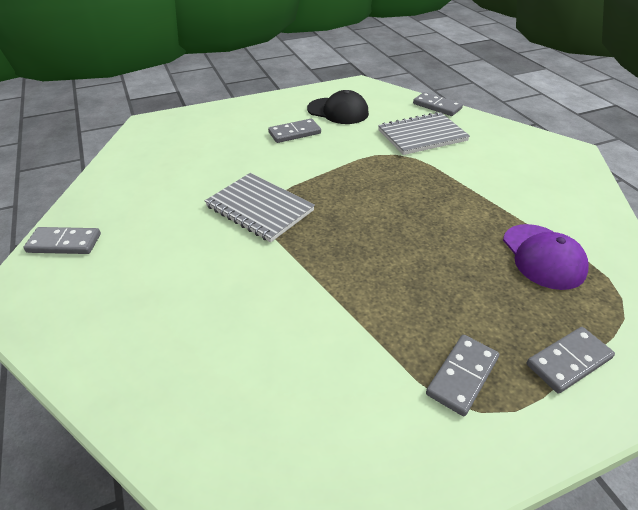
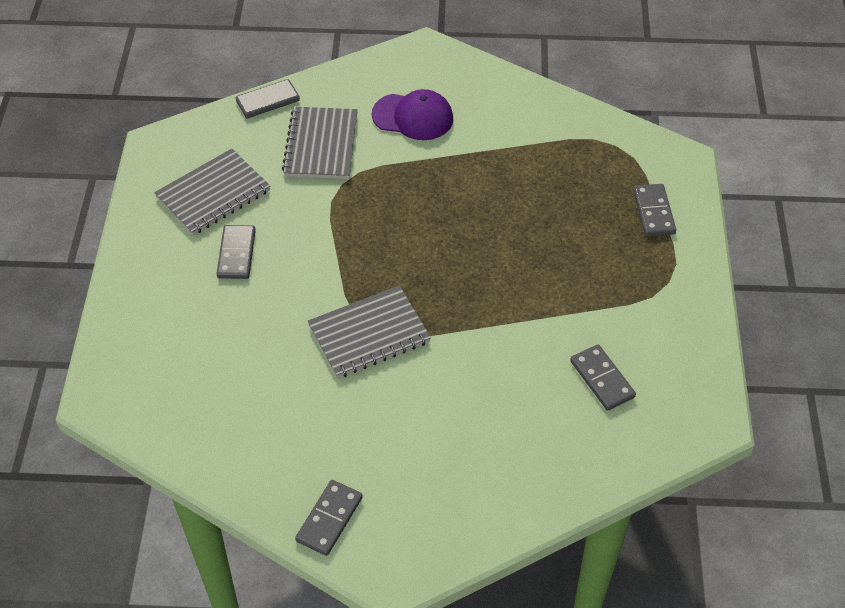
camera: 65 degrees left, 10 degrees up
(338, 111) = (213, 194): black cap -> grey notebook
(462, 376) = (637, 277): grey domino -> grey domino (602, 379)
(543, 256) = (551, 162): purple cap -> purple cap (413, 117)

